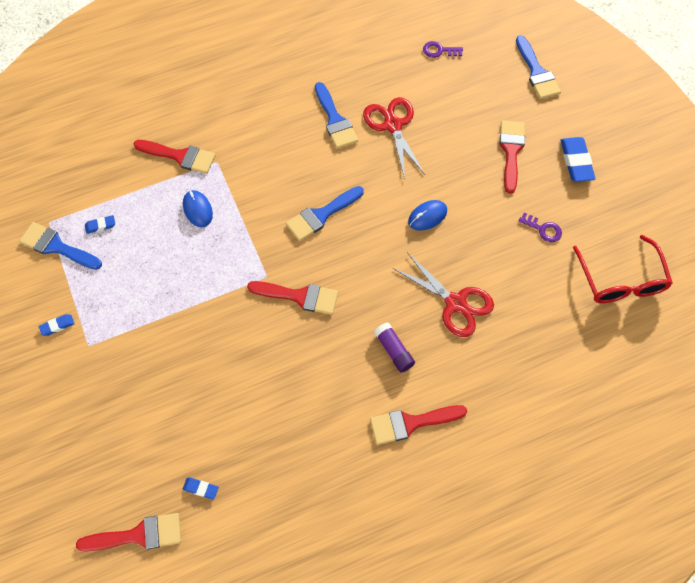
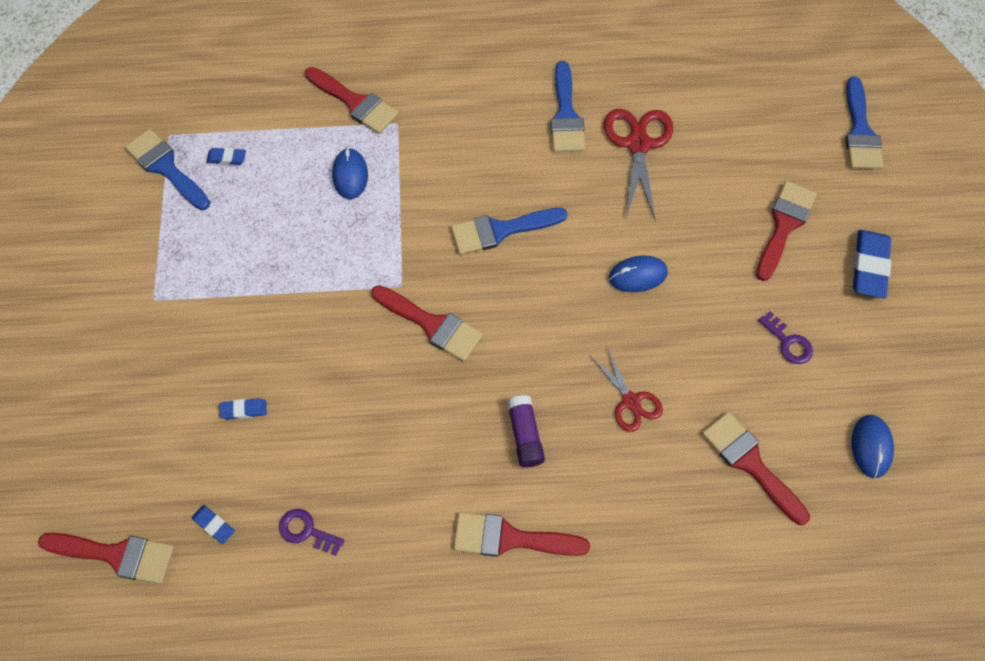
camera: 20 degrees right, 0 degrees up
(57, 326) = (128, 263): blue eraser -> blue eraser (244, 410)
(439, 51) = (737, 66): purple key -> purple key (306, 531)
(456, 303) = (631, 401): red scissors -> red scissors, size x0.62
(548, 317) = (750, 463): none -> red brush
(621, 280) = (871, 447): red glasses -> blue mouse

